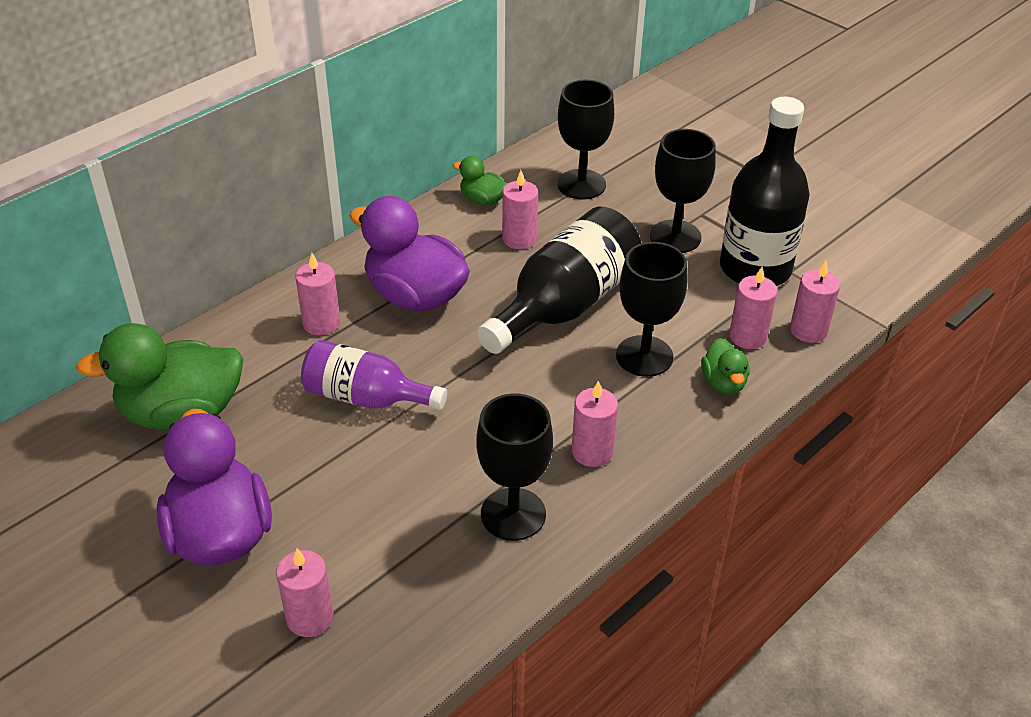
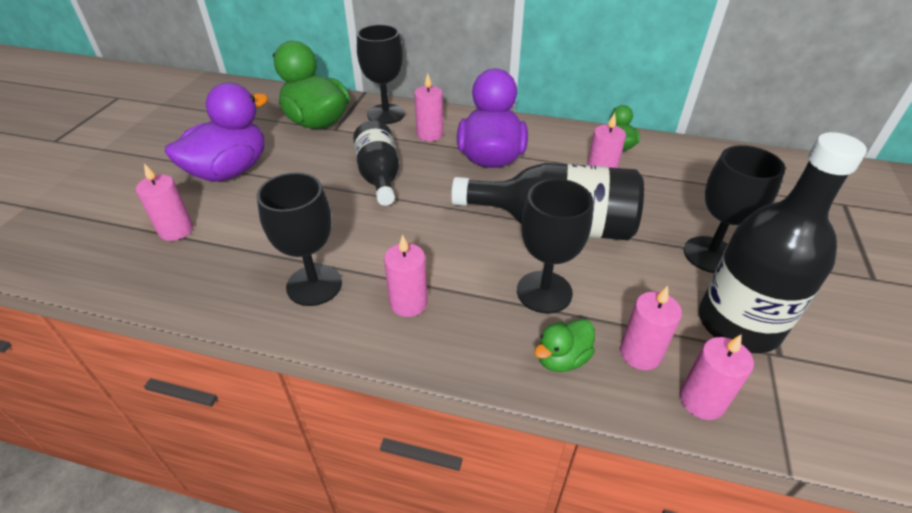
camera: 60 degrees right, 0 degrees up
(366, 397) = (379, 176): purple bottle -> black bottle
(581, 184) = (699, 181): black goblet -> black goblet (386, 114)

